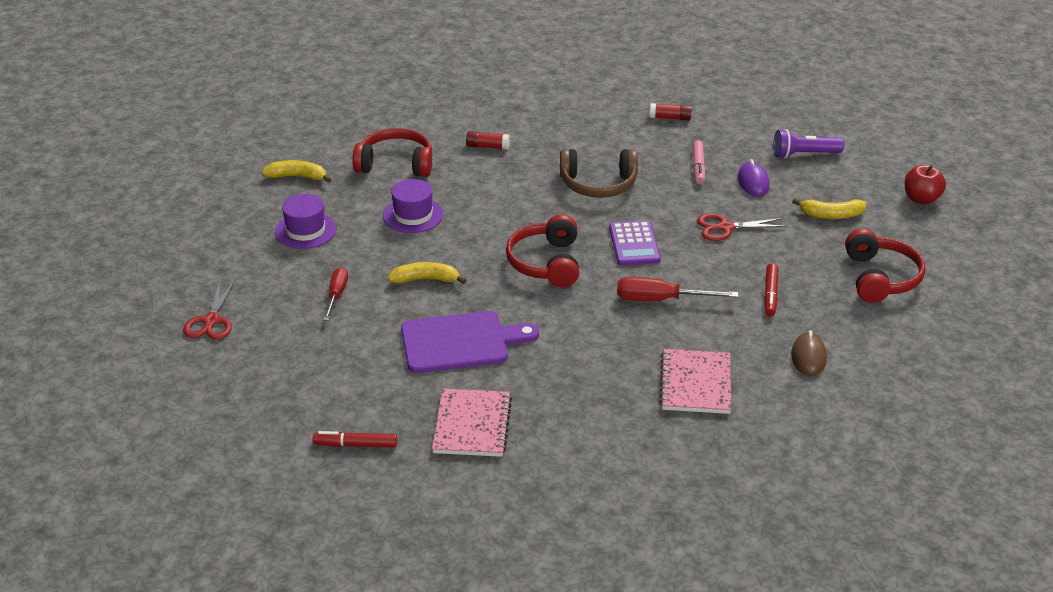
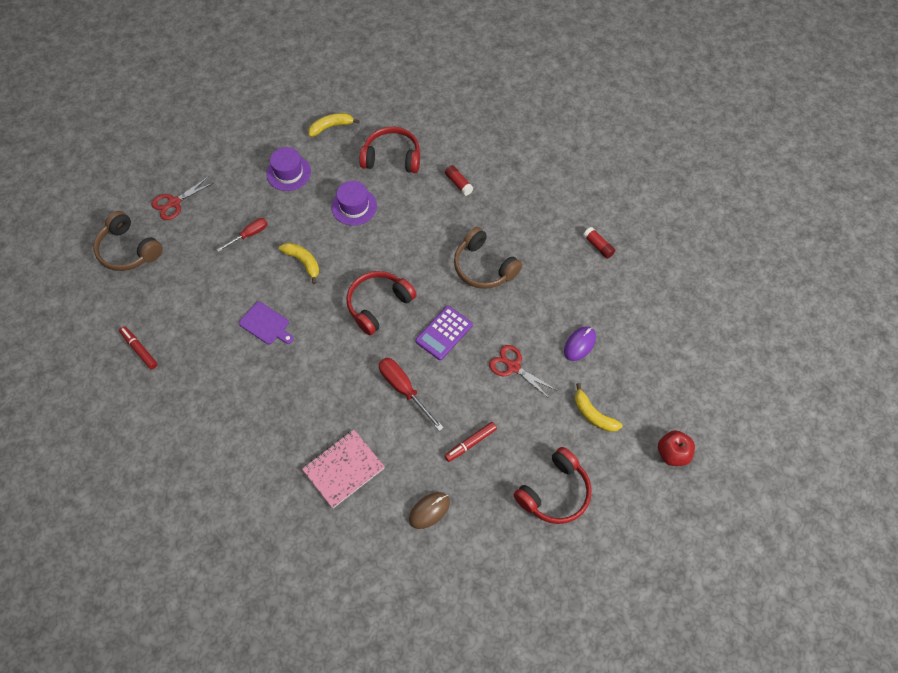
camera: 45 degrees right, 25 degrees up
(216, 384) = (129, 250): none -> brown headphones
(297, 177) = (331, 127): yellow banana -> yellow banana turned 75 degrees counterclockwise
(395, 164) = (392, 158): red headphones -> red headphones turned 45 degrees counterclockwise
(460, 342) = (266, 324): purple cutting board -> purple cutting board, size x0.58
(472, 425) = (203, 388): pink notebook -> none
(698, 167) = (562, 302): pink marker -> none
(804, 154) = (644, 348): purple flashlight -> none

